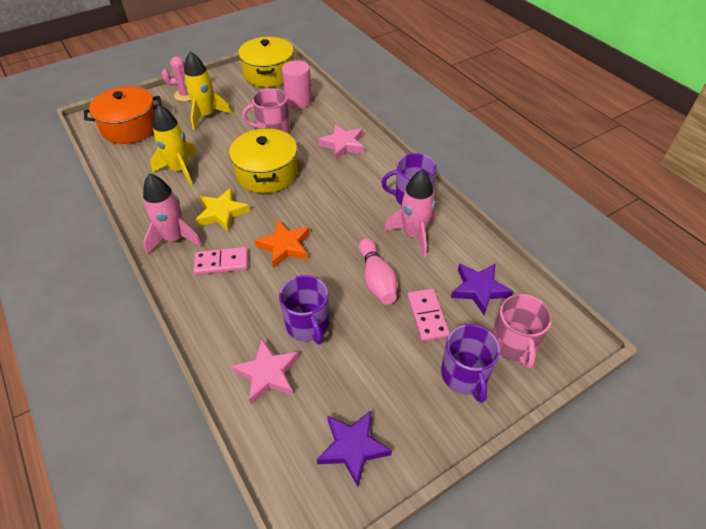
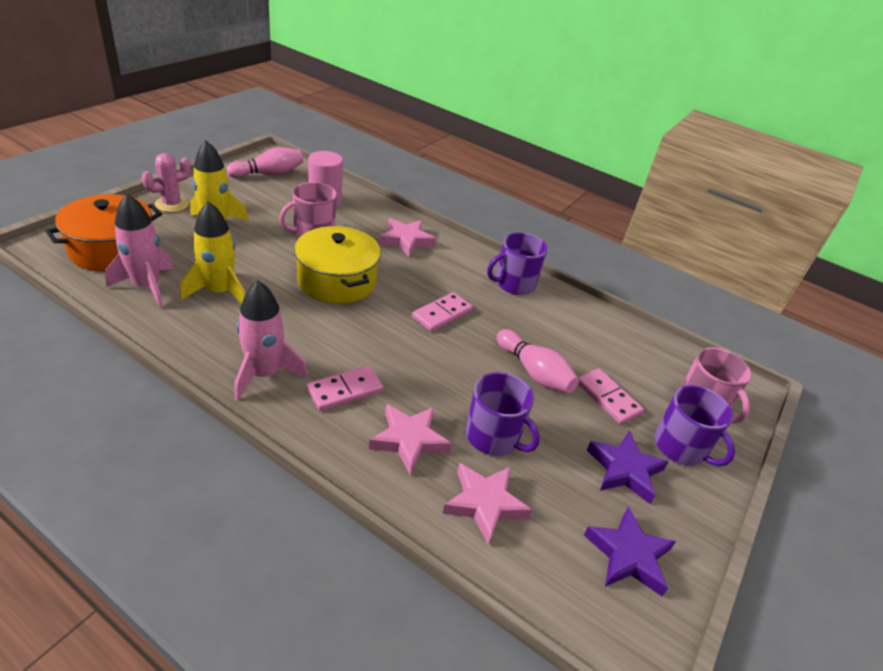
camera: 30 degrees left, 10 degrees down
(222, 213) = (308, 333): yellow star -> none
(243, 311) = (409, 440): none -> pink star
(269, 74) = (269, 174): yellow pot -> pink bowling pin
(285, 246) = (411, 357): orange star -> none
(332, 214) = (442, 314): none -> pink domino
(414, 235) = (541, 320): pink rocket -> pink rocket (147, 286)
(479, 289) = (637, 361): purple star -> purple star (624, 470)

